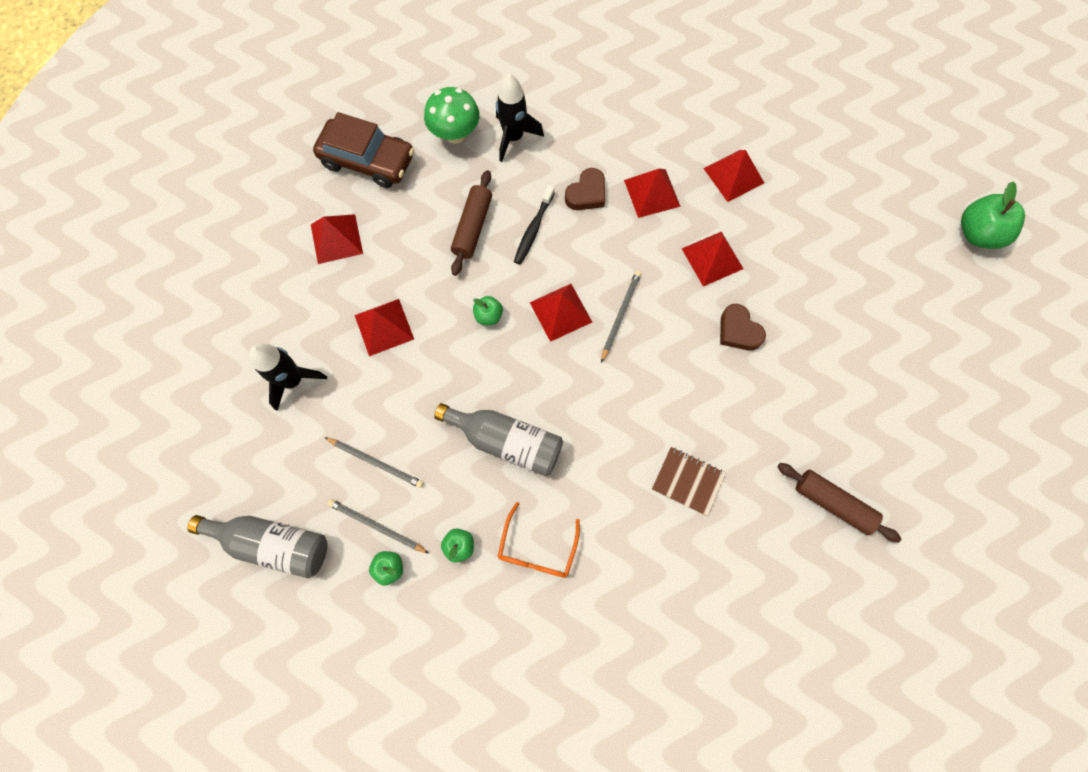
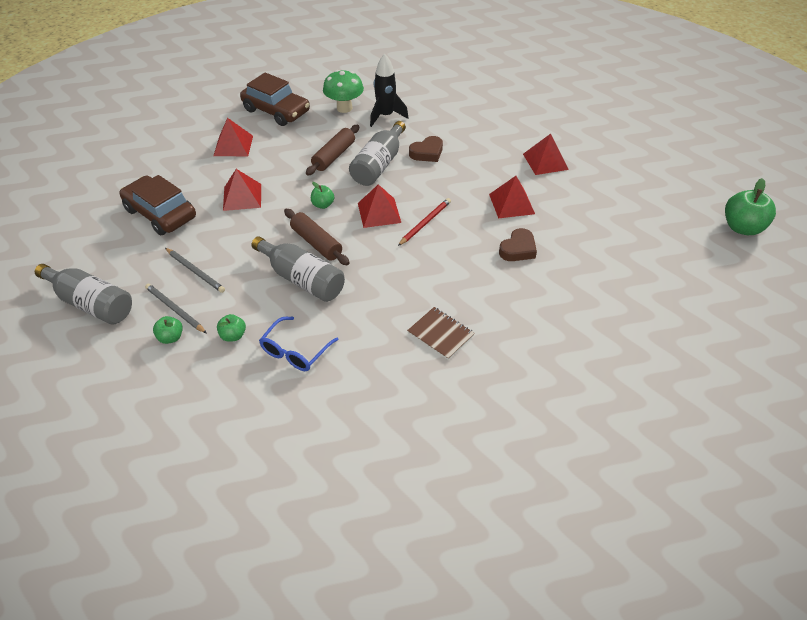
camera: 15 degrees right, 25 degrees down
(293, 380) = (160, 213): black rocket -> brown car
(533, 229) = (379, 164): black toothbrush -> grey bottle
(537, 549) = (295, 351): orange glasses -> blue glasses
(620, 315) = (425, 223): grey pencil -> red pencil
(651, 193) = (477, 160): red pyramid -> none
(738, 331) = (518, 249): brown heart -> brown heart turned 120 degrees counterclockwise
(833, 503) = (564, 376): brown rolling pin -> brown rolling pin (316, 243)

